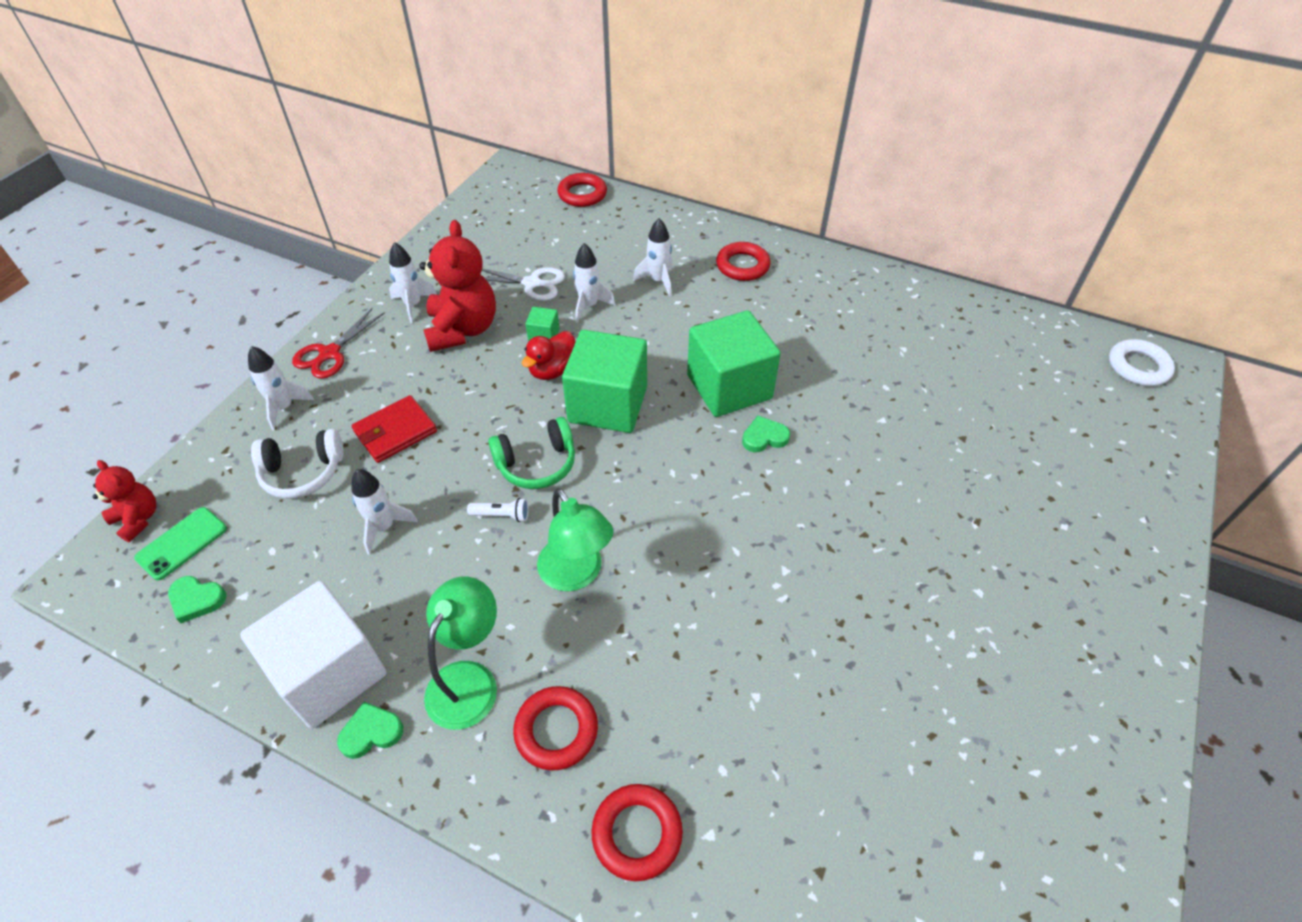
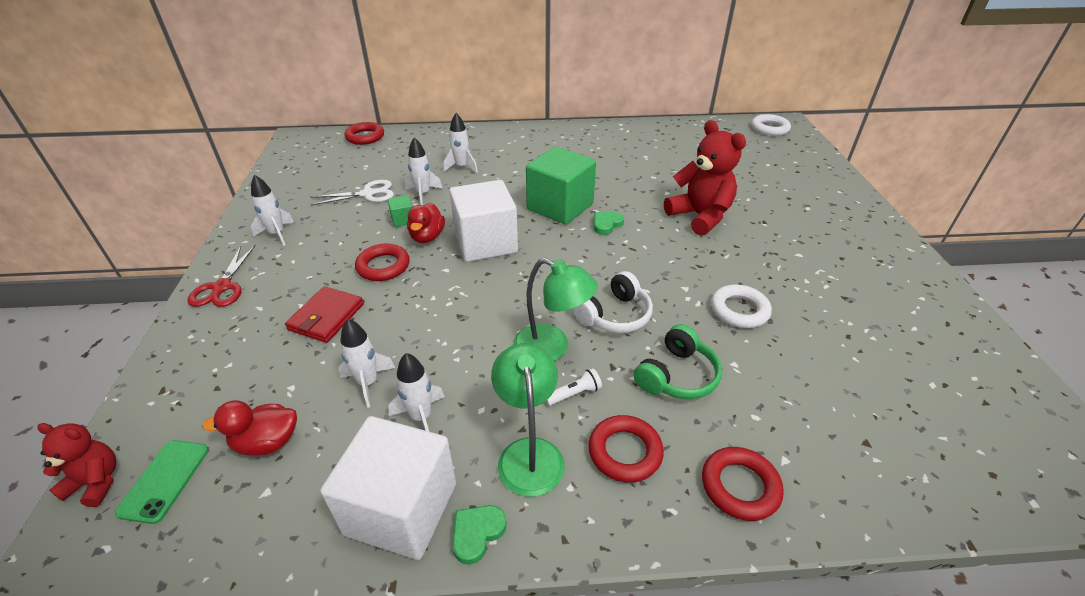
camera: 30 degrees left, 10 degrees down
(197, 600) = (216, 518): green heart -> none
(270, 547) = (267, 442): none -> red duck
(284, 408) = (204, 338): white rocket -> white rocket (421, 417)
(303, 472) = (258, 376): white headphones -> white headphones (614, 315)
(462, 329) = (333, 236): red teddy bear -> red teddy bear (700, 216)
(501, 515) = (462, 335): white flashlight -> white flashlight (574, 394)
(537, 463) = (463, 294): green headphones -> green headphones (676, 375)
(608, 404) = (485, 242): green cube -> white cube
(742, 266) = (511, 144): red ring -> red ring (383, 266)
(824, 632) = (739, 310): none -> white ring

